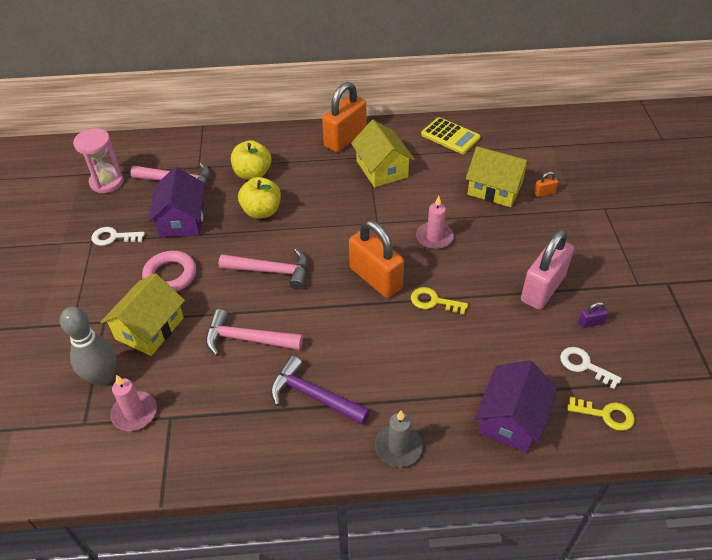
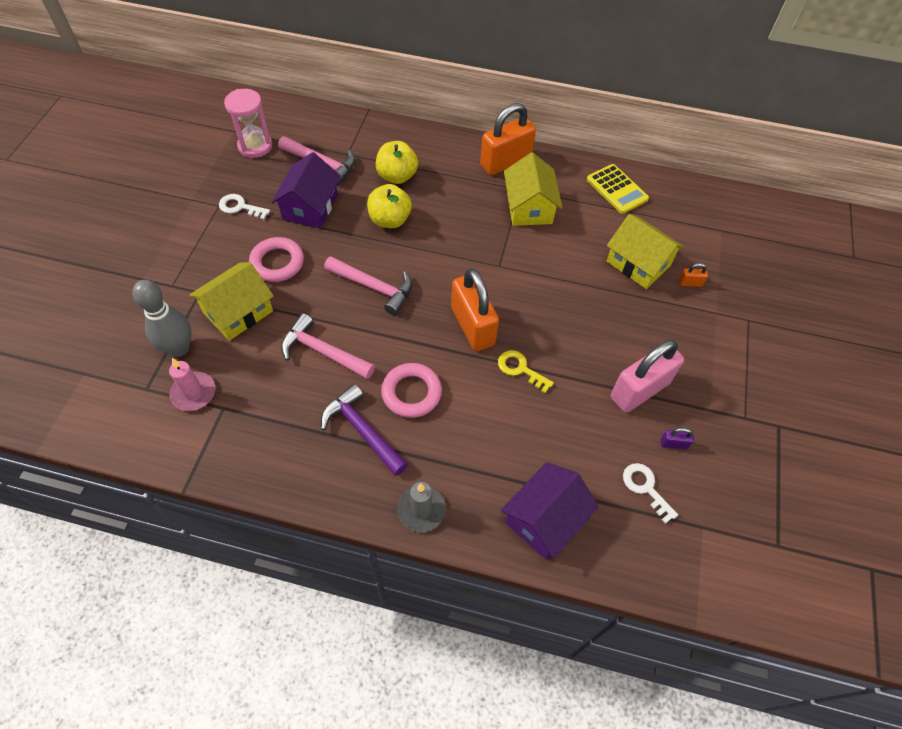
camera: 15 degrees right, 10 degrees up
(345, 350) = (411, 393): none -> pink ring
(434, 237) = (551, 299): pink candle -> none
(606, 415) = (644, 547): yellow key -> none

